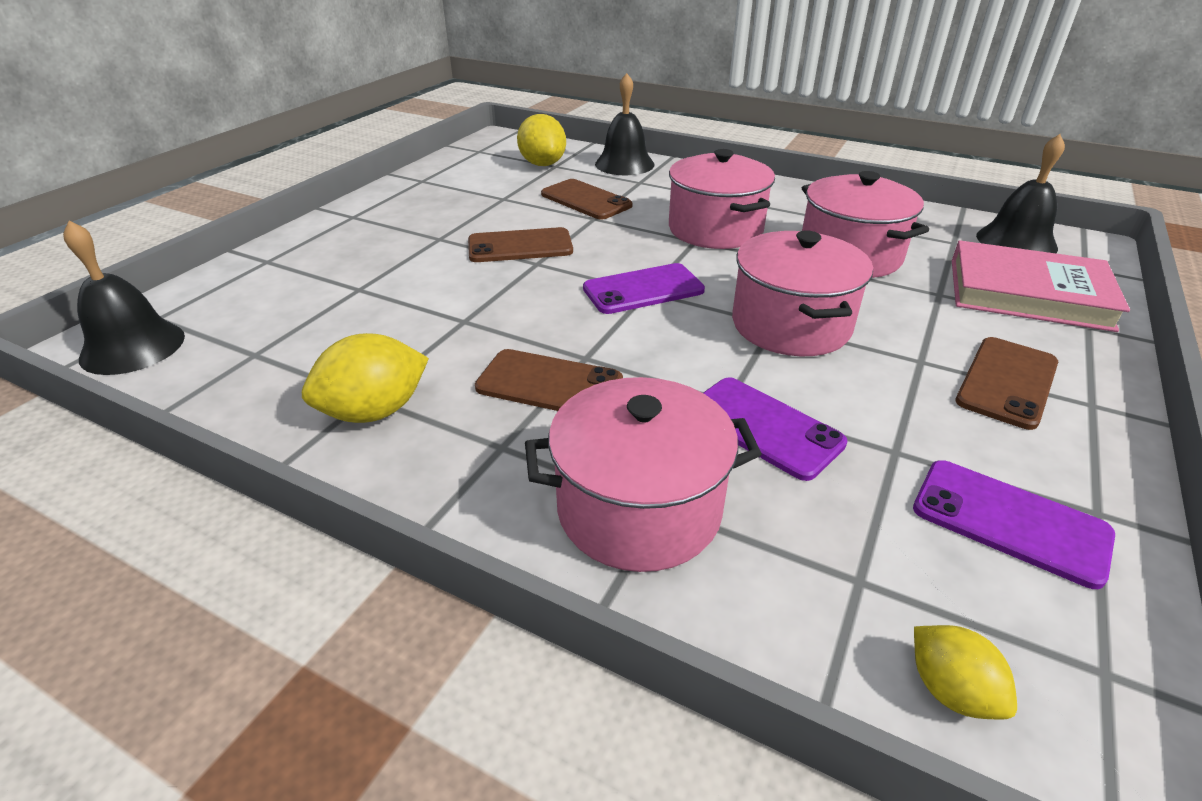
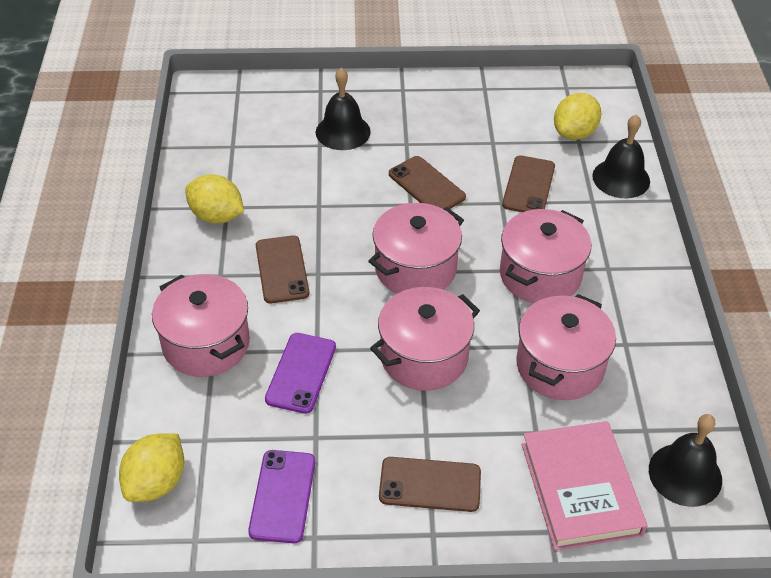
camera: 60 degrees right, 10 degrees up
(132, 347) = (209, 102): black bell -> black bell (343, 132)
(643, 289) = (415, 268): purple phone -> pink pot
(950, 690) = (156, 482): yellow lemon -> yellow lemon, size x1.67

